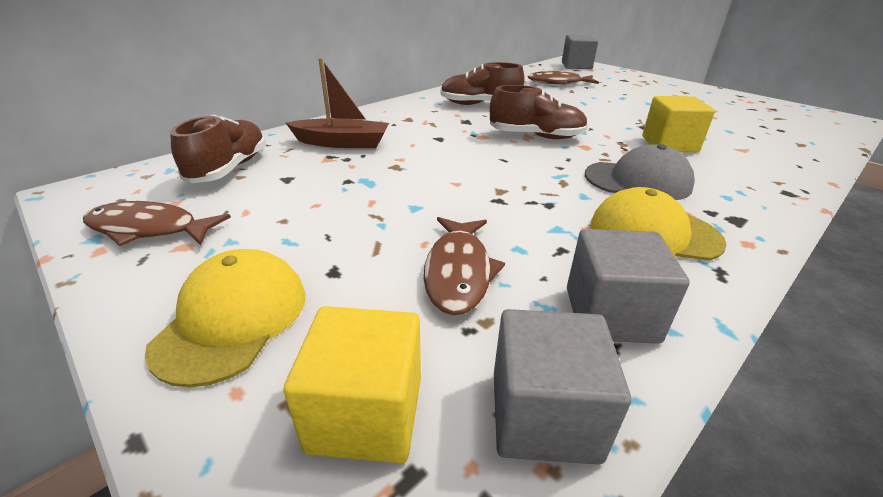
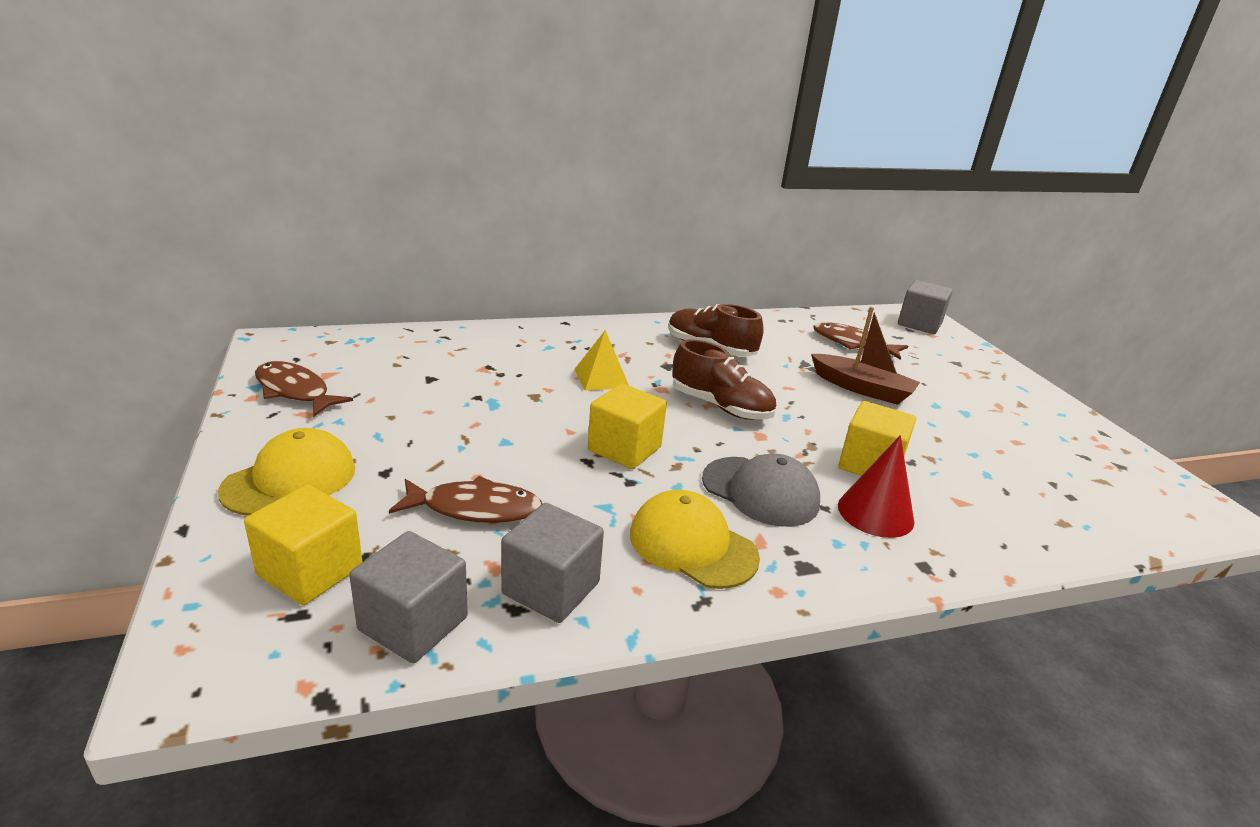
camera: 25 degrees right, 5 degrees down
(229, 168) = (395, 354): brown shoe -> none
(342, 143) = (514, 355): brown boat -> brown boat (862, 388)
(431, 140) = (601, 378): none -> yellow pyramid
(458, 272) = (475, 508): brown fish -> brown fish turned 120 degrees counterclockwise
(512, 182) = (624, 449): none -> yellow cube
(716, 171) = (875, 513): none -> red cone

